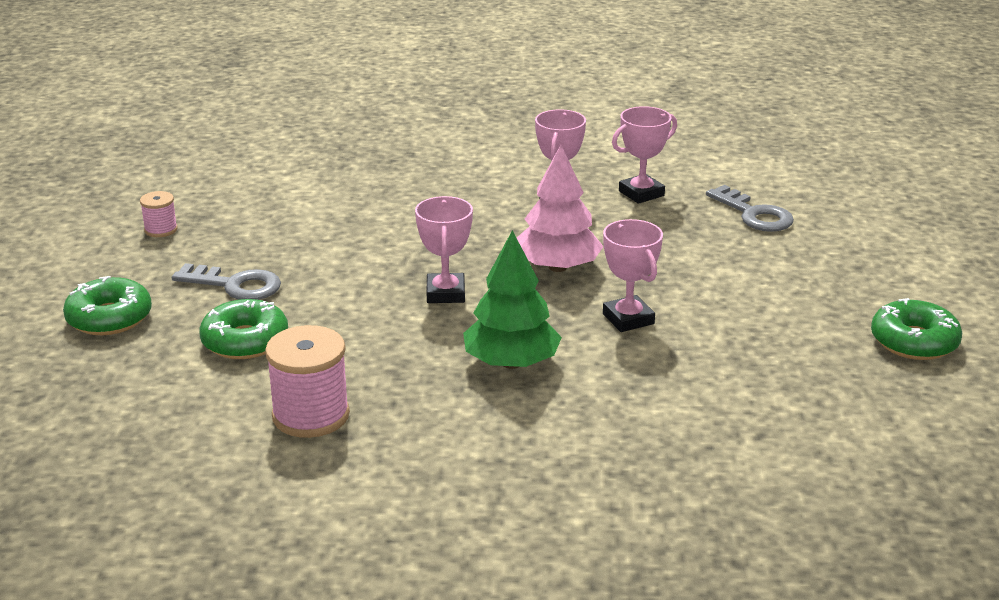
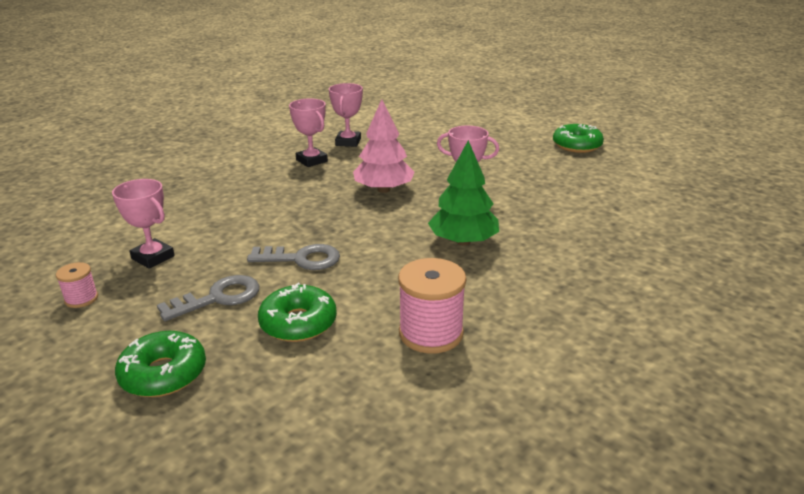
camera: 50 degrees left, 0 degrees up
(445, 293) = (357, 230): pink trophy -> pink trophy (153, 257)
(754, 214) = (415, 129): grey key -> grey key (301, 259)

